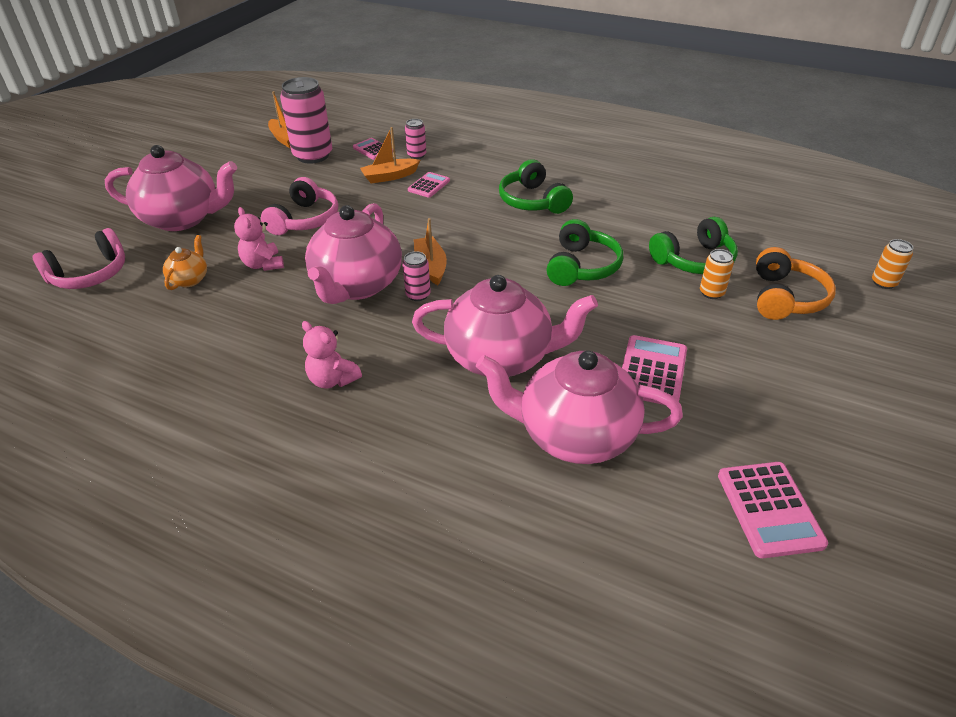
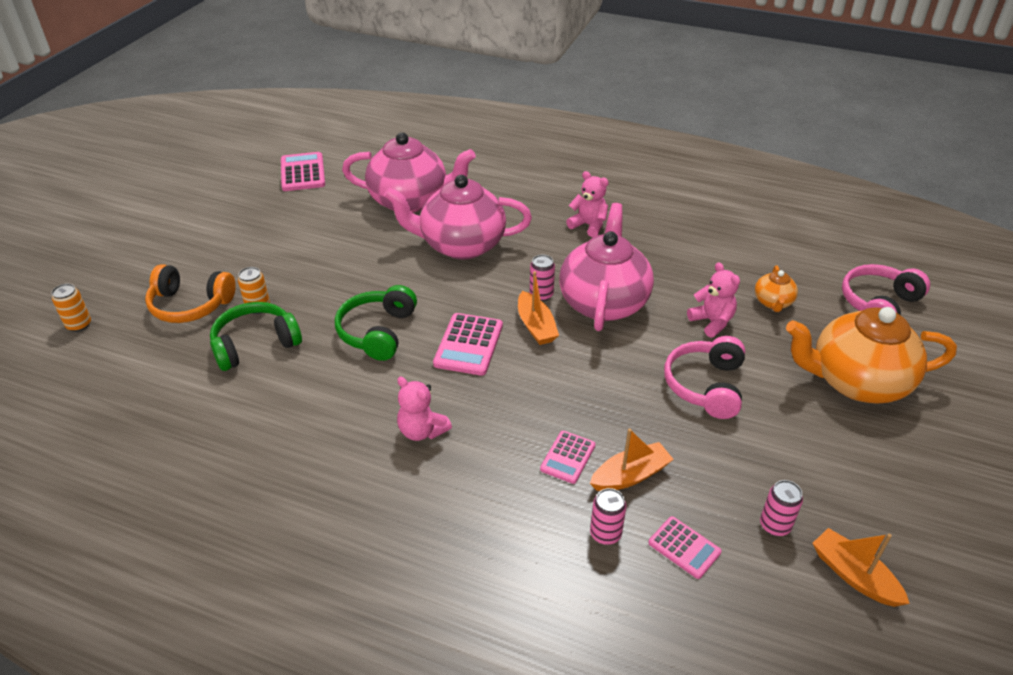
camera: 175 degrees right, 0 degrees up
(183, 218) = (856, 382): pink teapot -> orange teapot
(313, 155) = (775, 525): pink can -> pink can, size x0.48
(532, 201) = (422, 431): green headphones -> pink teddy bear
(652, 371) = (343, 240): pink calculator -> pink calculator (469, 345)
(785, 298) = (190, 305): orange headphones -> orange headphones turned 90 degrees counterclockwise

